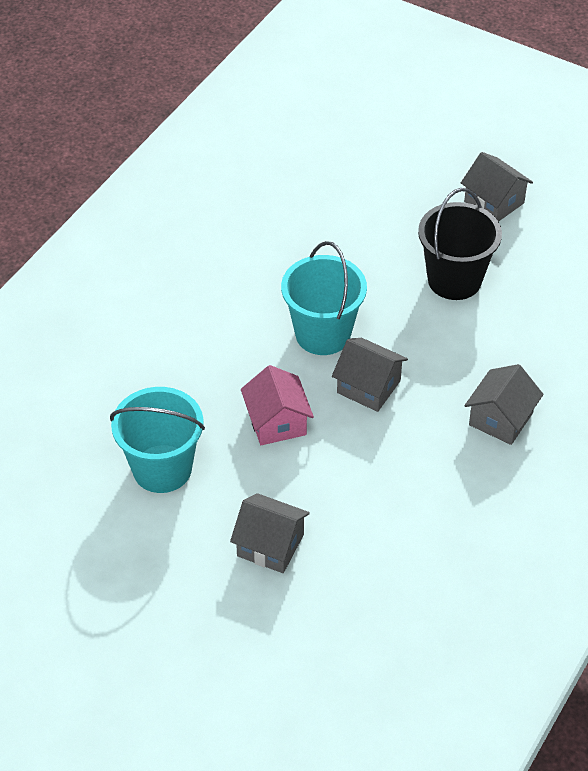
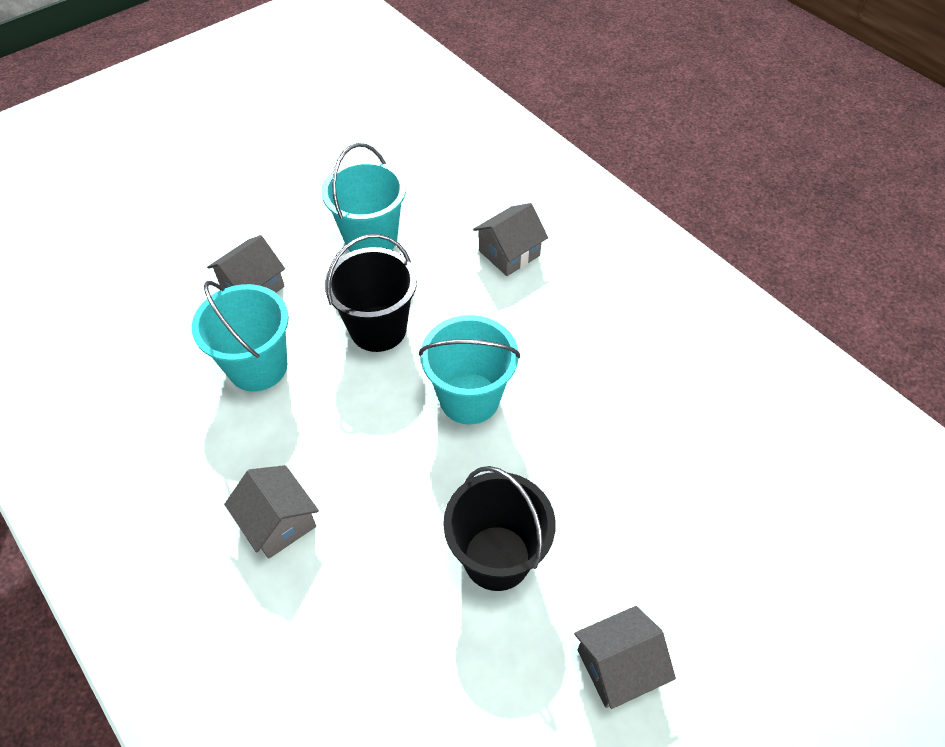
camera: 110 degrees right, 5 degrees up
(277, 422) = (378, 329): pink house -> black bucket
(363, 498) = (258, 367): none -> turquoise bucket
(368, 387) = (382, 415): grey house -> grey house (509, 253)

